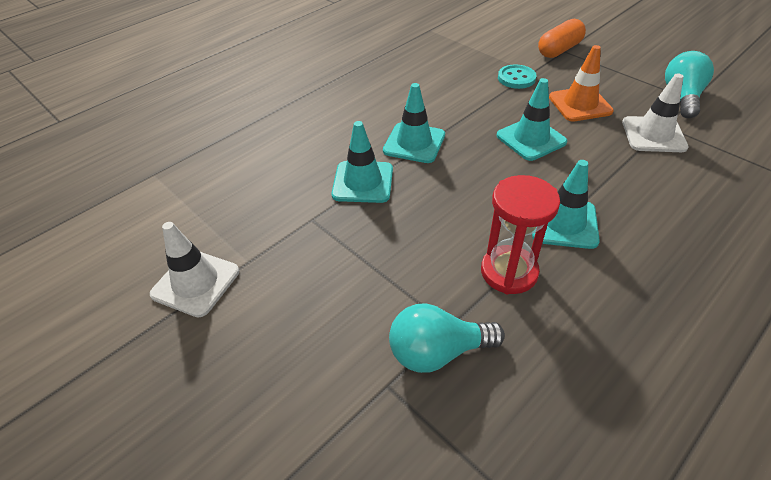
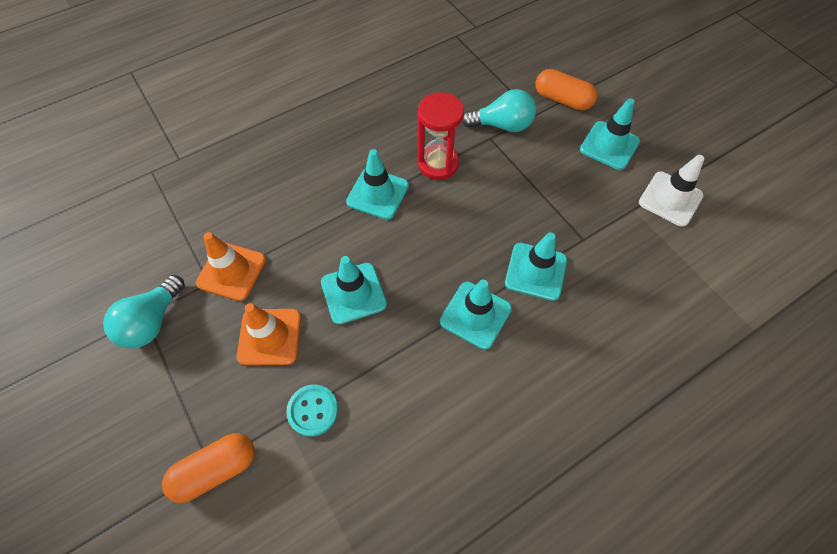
camera: 170 degrees left, 15 degrees up
(266, 348) = (609, 145): none -> turquoise traffic cone
(342, 429) = (562, 100): none -> orange capsule
(653, 135) = (231, 271): white traffic cone -> orange traffic cone

